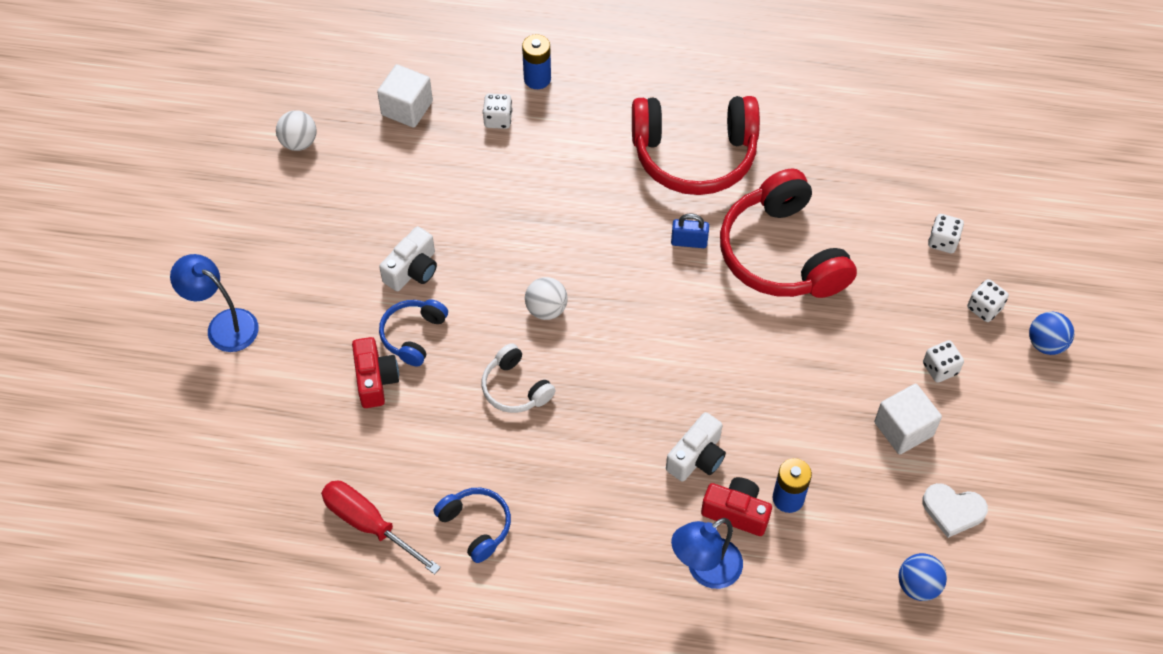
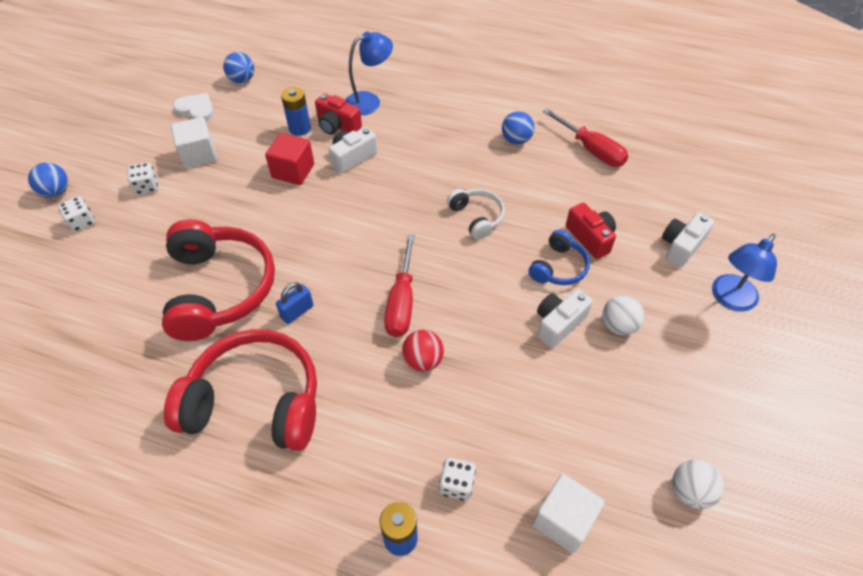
camera: 170 degrees left, 5 degrees down
(224, 325) = (729, 299): blue lamp -> blue lamp turned 90 degrees clockwise
(267, 384) = (681, 246): none -> white camera
(375, 380) = (590, 238): red camera -> red camera turned 150 degrees clockwise
(476, 526) = (516, 140): blue headphones -> blue ball
(546, 309) = (441, 272): white ball -> white ball (618, 325)
(547, 213) = (423, 360): none -> red ball
(582, 269) = (402, 301): none -> red screwdriver
(689, 242) = (297, 312): blue padlock -> blue padlock turned 60 degrees counterclockwise
(767, 422) = (293, 171): none -> red cube
(943, 241) = (75, 279): white dice -> none

